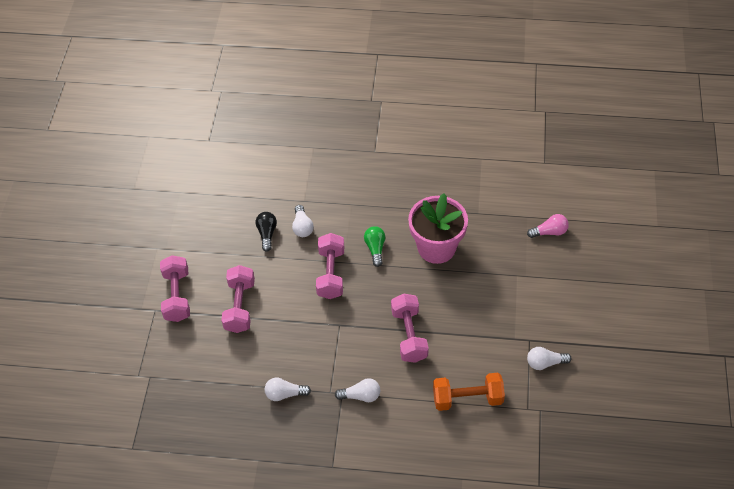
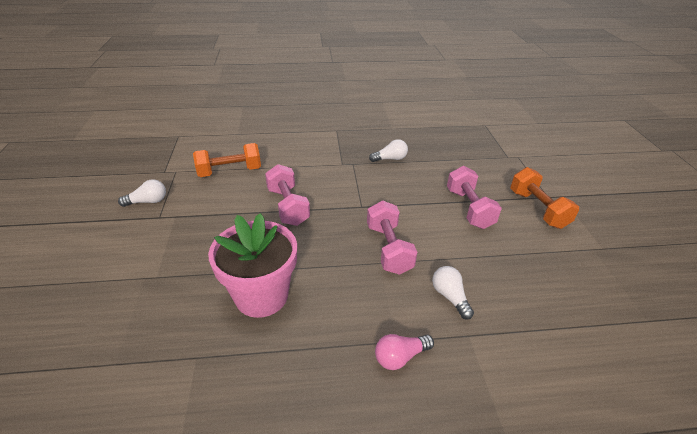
camera: 165 degrees right, 15 degrees down
(177, 296) = (538, 209): pink dumbbell -> orange dumbbell
(267, 234) = (490, 281): black light bulb -> none
(361, 396) = (325, 164): white light bulb -> none
(375, 249) = (343, 283): green light bulb -> none
(549, 232) = (87, 342): pink light bulb -> pink light bulb (400, 357)

